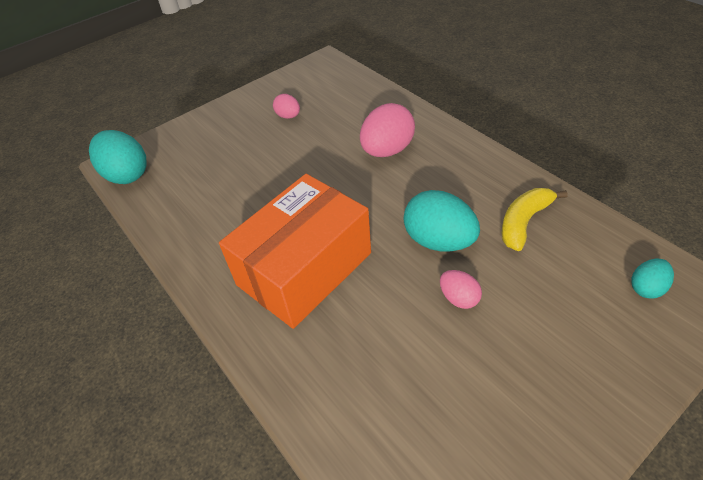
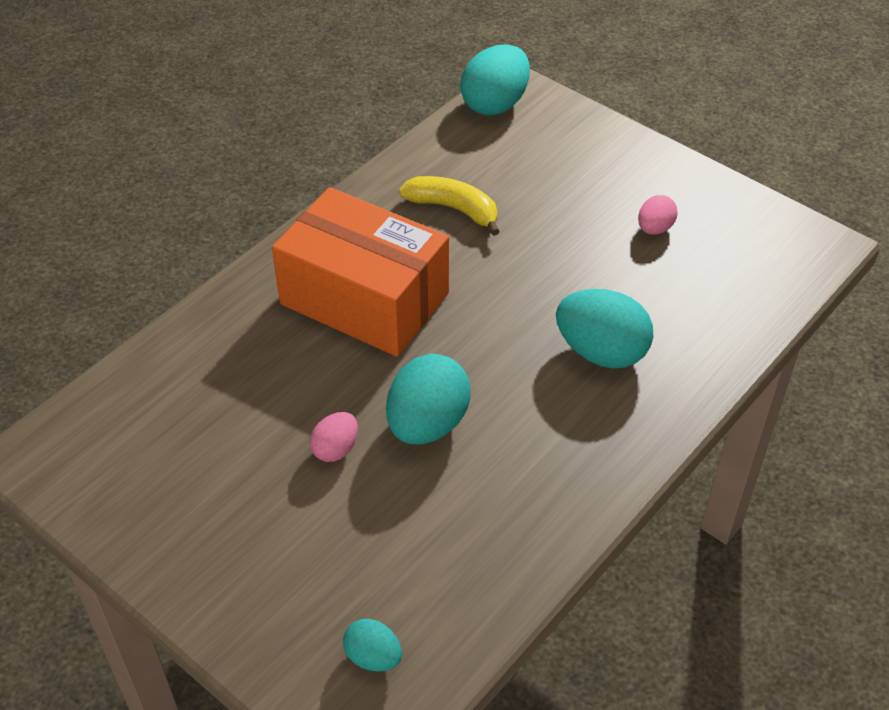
camera: 75 degrees right, 0 degrees up
(387, 150) = (601, 352): pink egg -> turquoise egg
(523, 222) = (477, 520): yellow banana -> yellow banana (453, 209)

